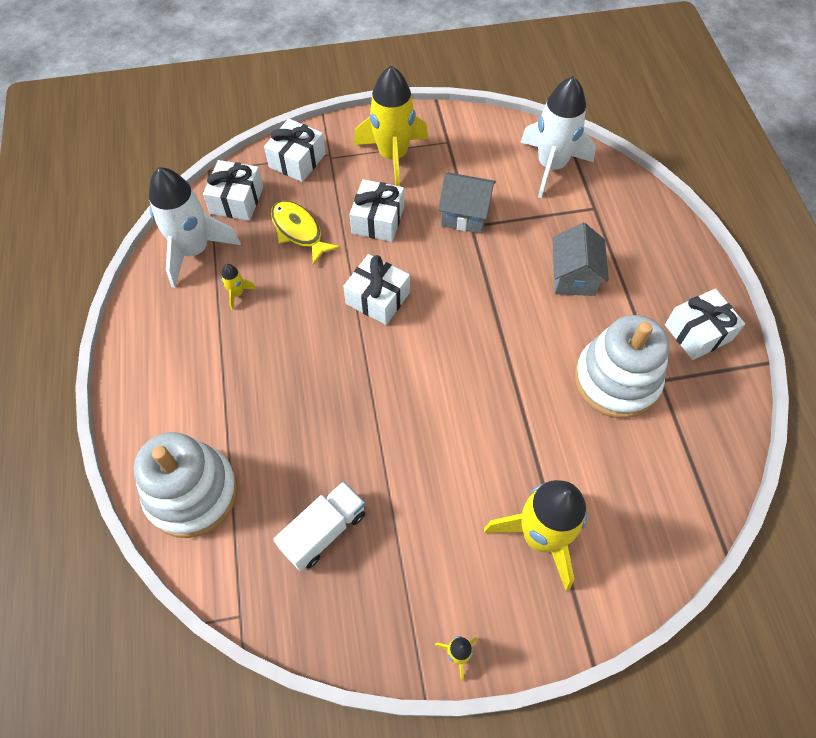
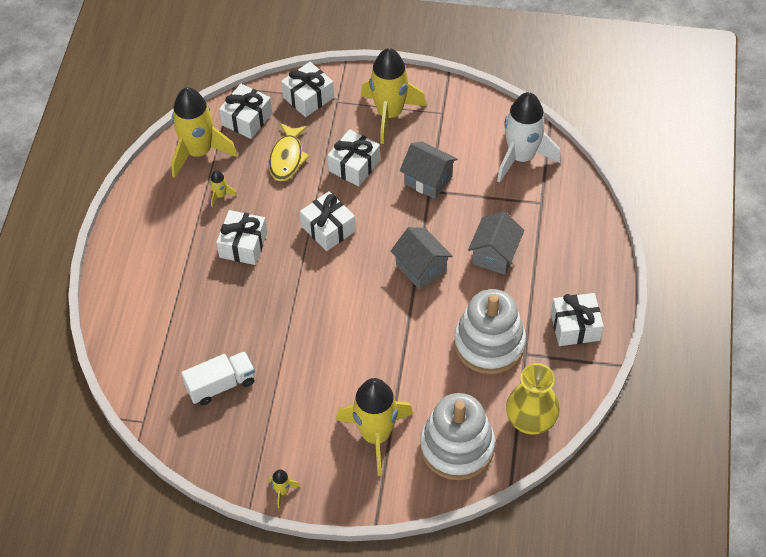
camera: 20 degrees right, 5 degrees down
(192, 493) = (137, 332): white stacking toy -> white stacking toy (457, 447)
(194, 251) = (199, 152): white rocket -> yellow rocket
(286, 344) = (243, 245): none -> white gift
(299, 231) = (287, 158): yellow fish -> yellow fish turned 150 degrees counterclockwise
(501, 314) = (421, 268): none -> grey house
(706, 459) = (530, 420): none -> yellow vase

